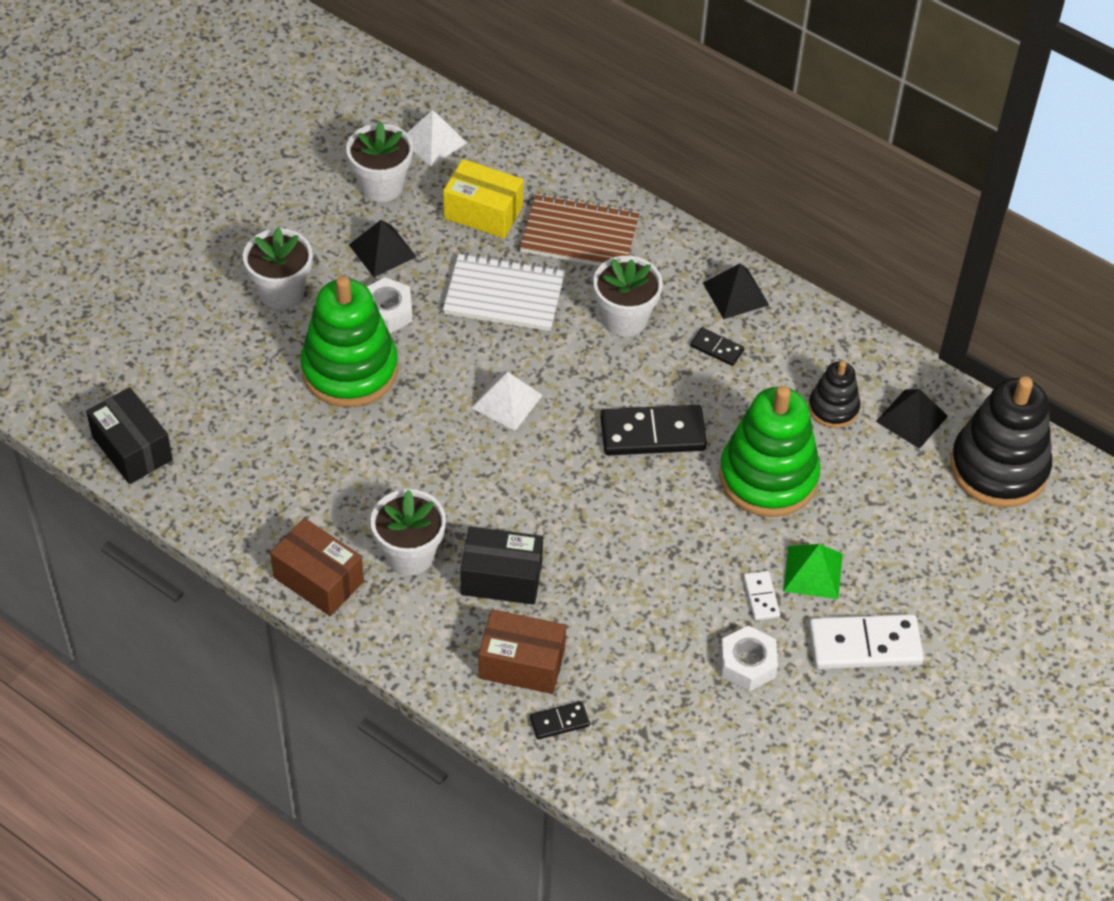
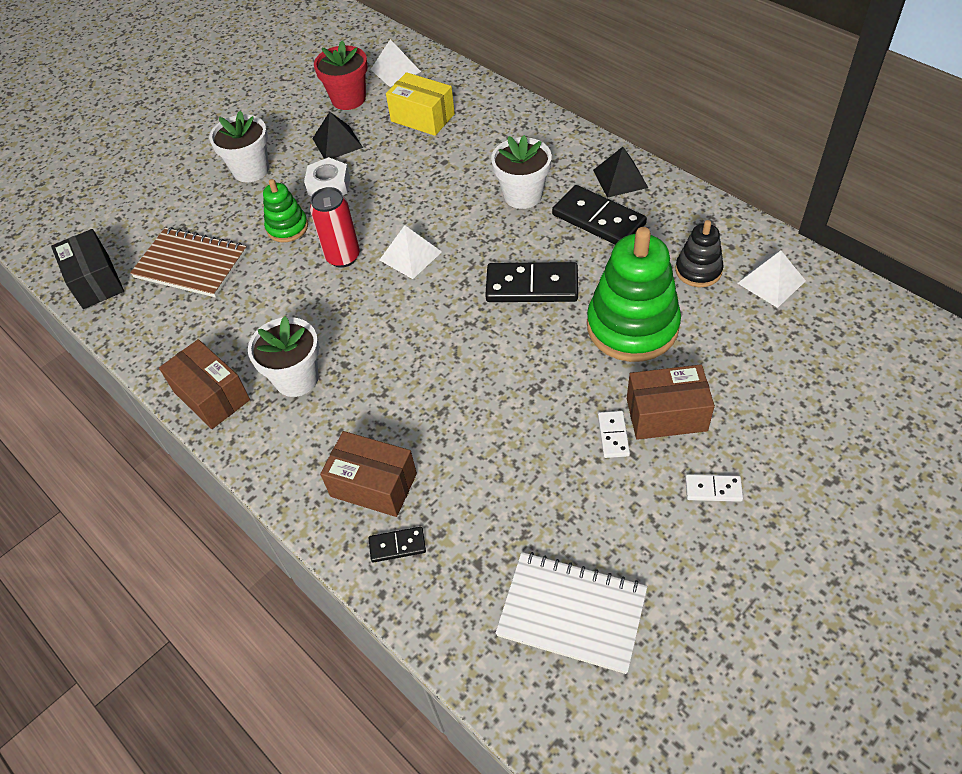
camera: 15 degrees right, 0 degrees up
(349, 370) = (287, 227): green stacking toy -> green stacking toy, size x0.53
(381, 185) = (348, 99): white flower pot -> red flower pot
(427, 406) = (343, 257): none -> red can
(501, 578) = (372, 404): black box -> none
(504, 295) = (426, 176): white notebook -> white notebook (572, 613)
(579, 235) = (496, 134): brown notebook -> brown notebook (191, 264)
(716, 348) = (598, 220): black domino -> black domino, size x2.01
(747, 664) = (592, 500): white nut -> none
(813, 572) = (666, 414): green pyramid -> brown box
(865, 645) = (713, 489): white domino -> white domino, size x0.50
(911, 418) = (771, 282): black pyramid -> white pyramid
(998, 467) = (854, 327): black stacking toy -> none

